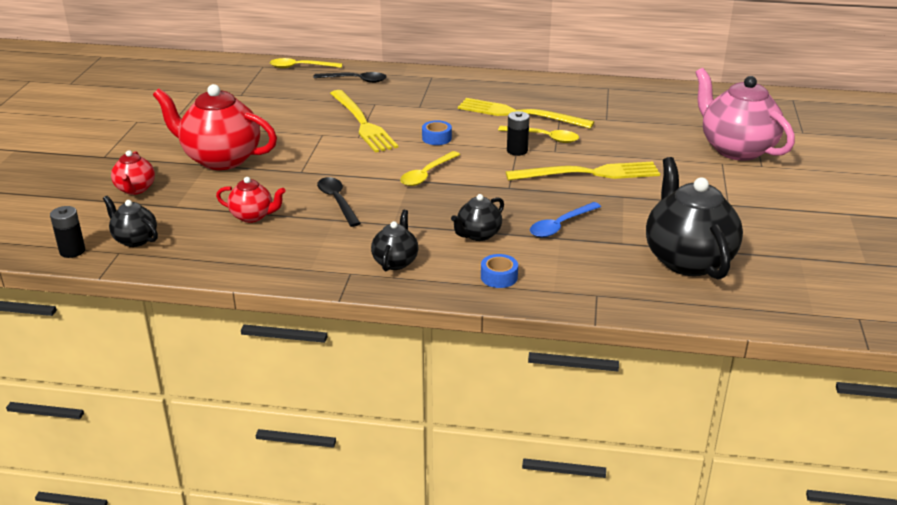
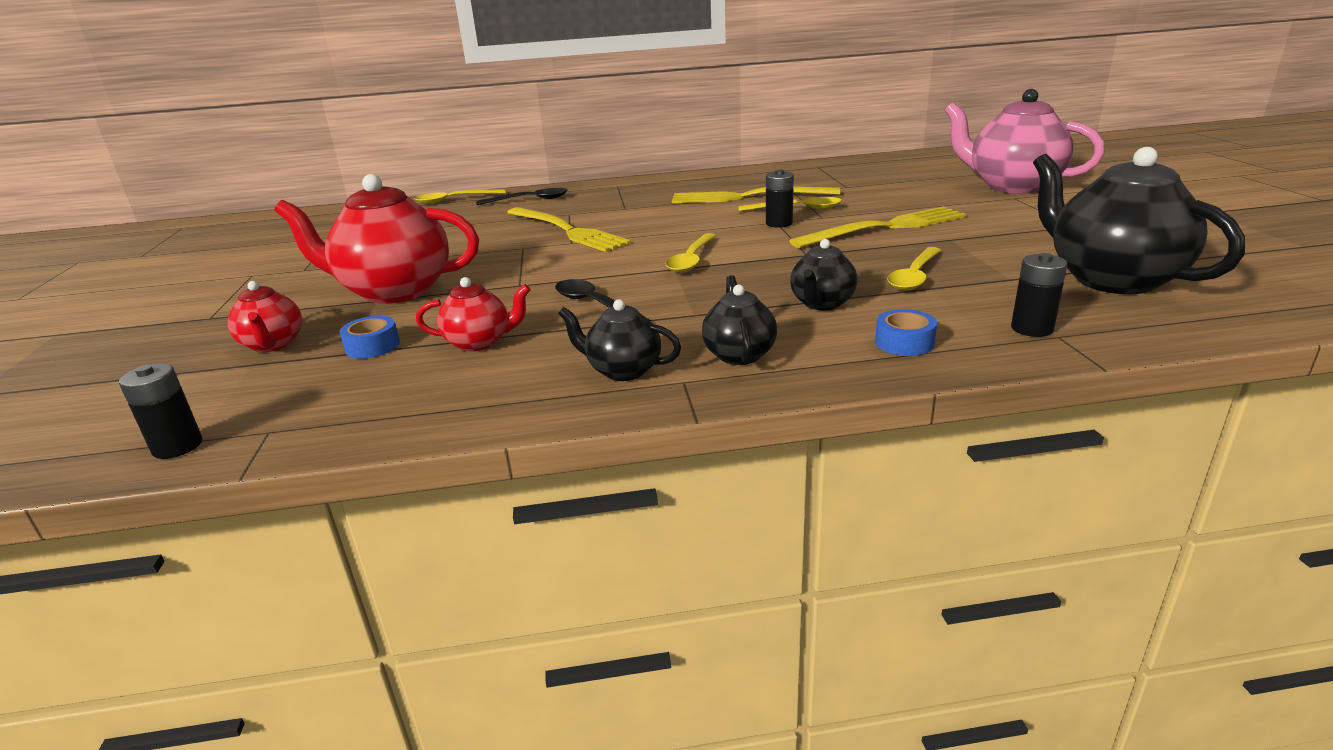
camera: 15 degrees left, 5 degrees down
(134, 239) = (293, 407): black teapot -> black teapot (622, 370)
(436, 138) = (671, 228): blue tape -> blue tape (372, 346)
(560, 225) = (914, 276): blue spoon -> yellow spoon
(587, 286) = (1032, 328): none -> black battery

